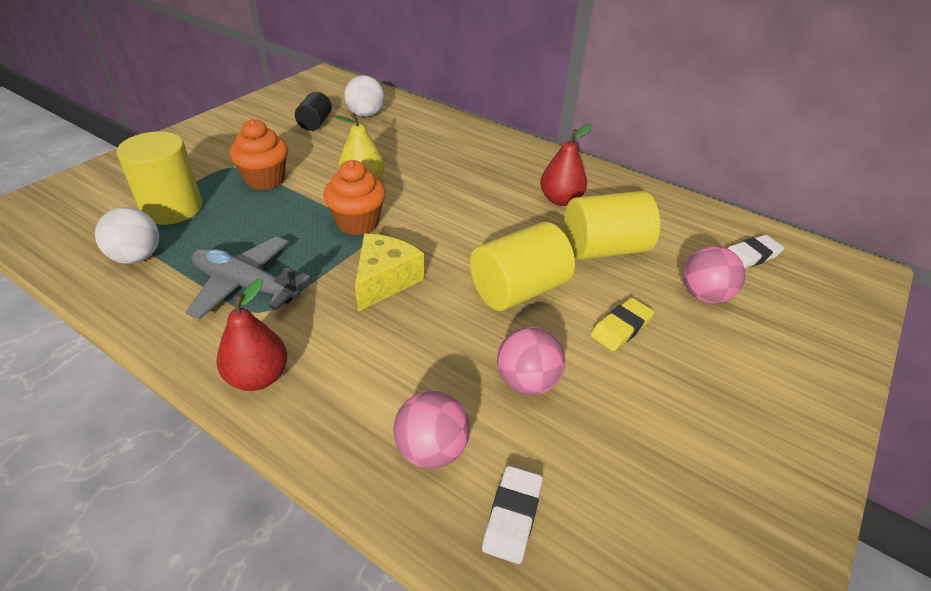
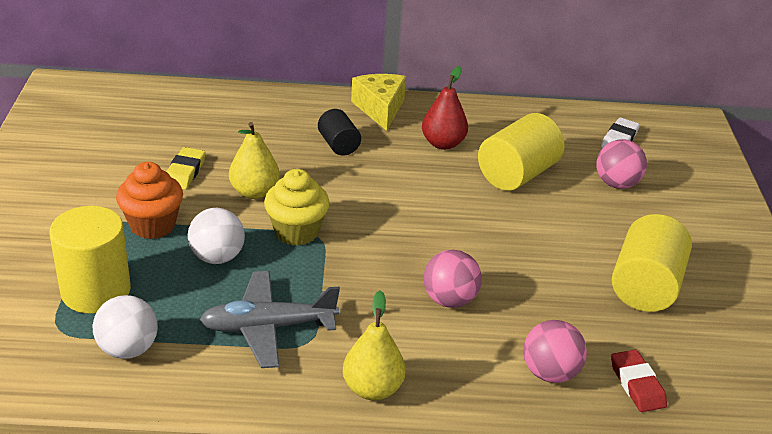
camera: 35 degrees left, 5 degrees down
(258, 377) = (372, 388): red pear -> yellow pear
(315, 123) = (124, 146): black cylinder -> black cylinder (338, 145)
(357, 223) = (296, 232): orange cupcake -> yellow cupcake
(365, 114) = (166, 118): white ball -> white ball (217, 257)
(385, 280) = (380, 271): yellow cheese -> yellow cheese (380, 109)
(512, 516) = (637, 384): white eraser -> red eraser
(518, 290) = (489, 235): yellow cylinder -> yellow cylinder (645, 286)
(527, 382) = (563, 299): pink ball -> pink ball (449, 300)
(621, 328) = (585, 232): yellow eraser -> yellow eraser (185, 172)

